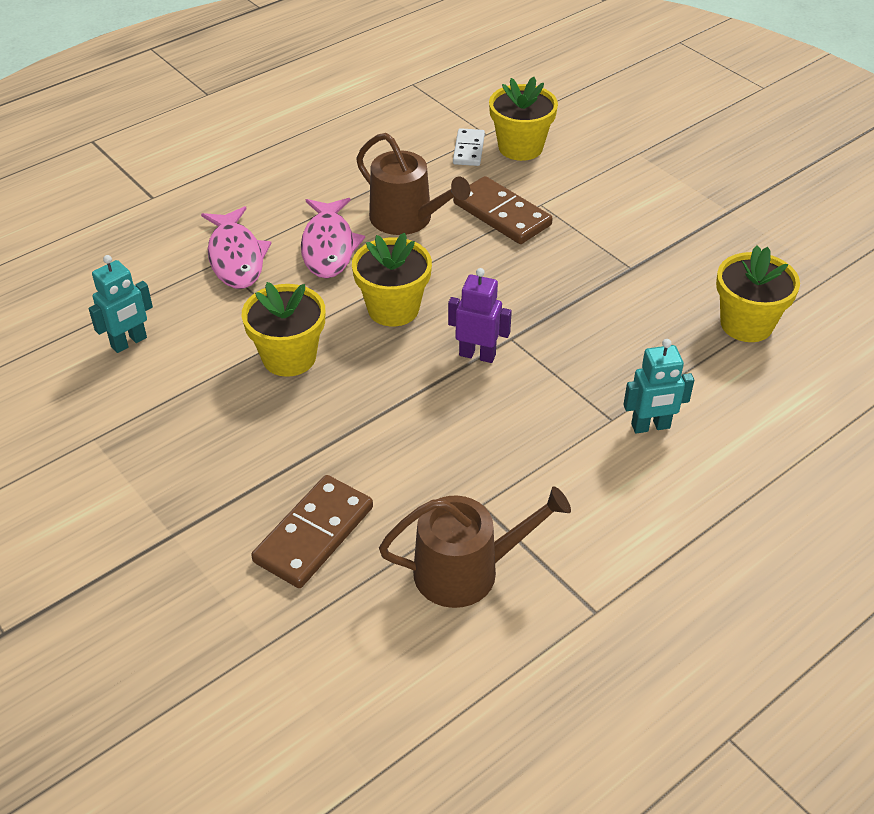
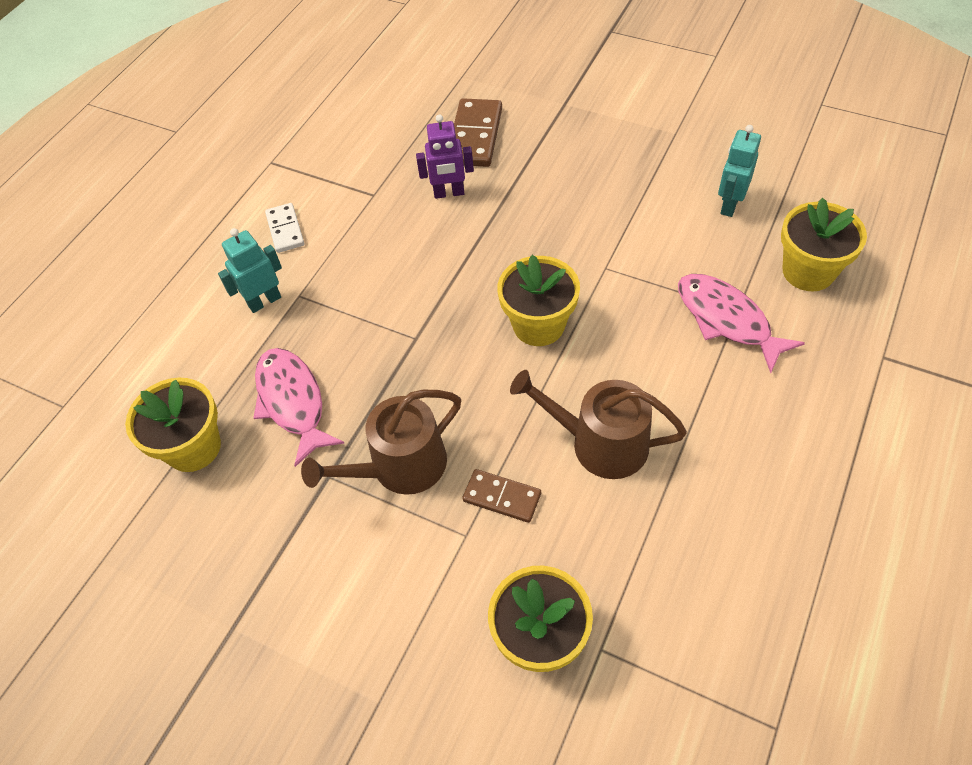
camera: 160 degrees right, 10 degrees up
(289, 357) = (592, 244): yellow flower pot -> yellow flower pot (808, 271)
(328, 246) = (651, 370): pink fish -> pink fish (292, 402)
(467, 571) = (363, 153): brown watering can -> brown watering can (400, 467)
(468, 149) = (604, 601): white domino -> white domino (285, 230)
(477, 355) = (436, 309): purple robot -> purple robot (449, 193)
(501, 214) = (502, 497): brown domino -> brown domino, size x0.61

